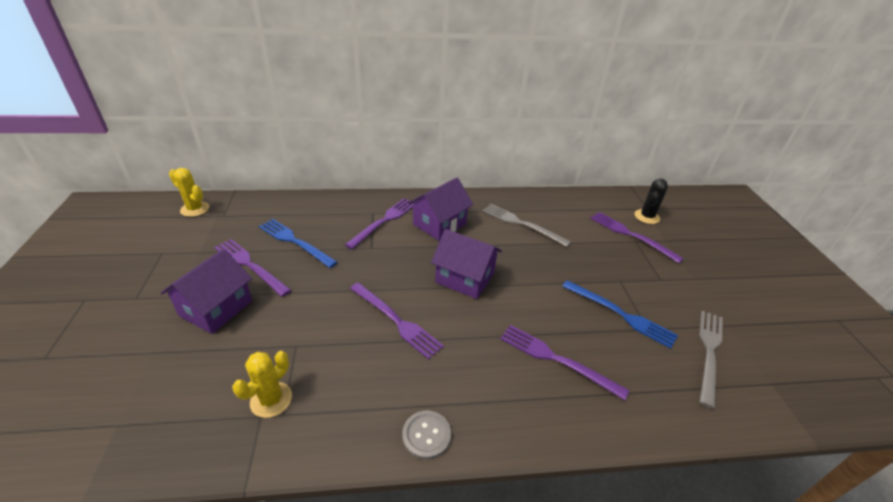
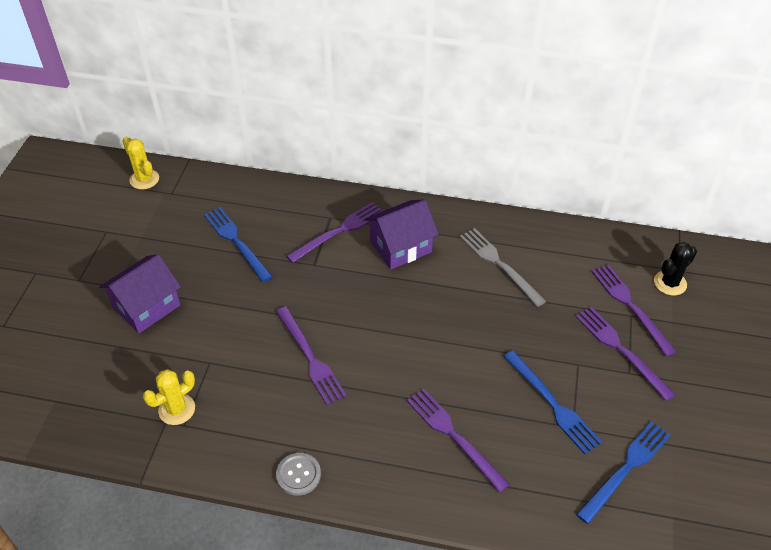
camera: 20 degrees right, 10 degrees up
(250, 265) = (186, 263): purple fork -> purple fork (621, 350)
(464, 278) = (400, 323): purple house -> none
(709, 352) = (626, 469): grey fork -> blue fork

